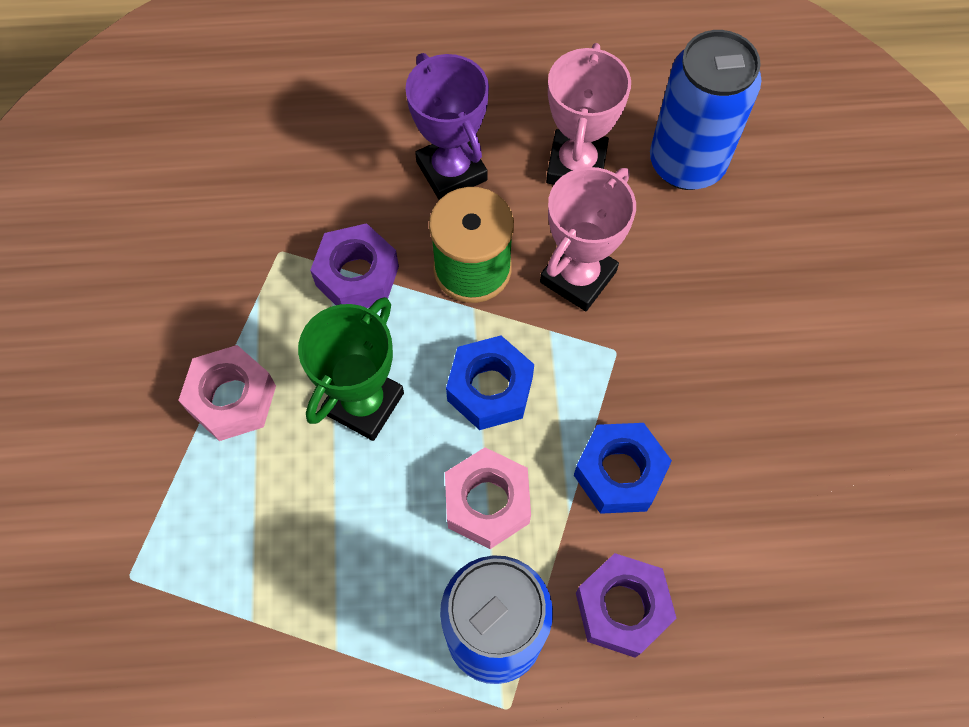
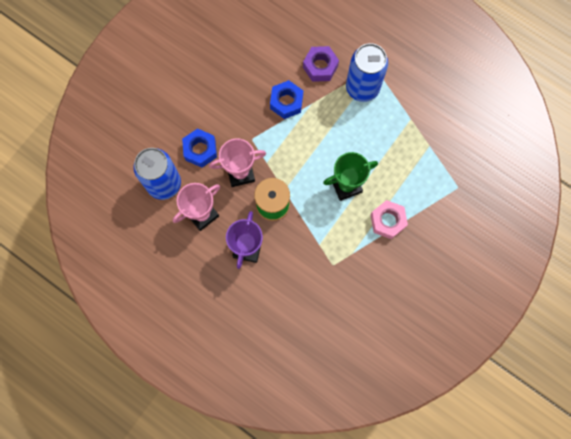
camera: 140 degrees left, 10 degrees up
(357, 276) = (313, 233): purple nut -> none
(487, 502) = (333, 125): pink nut -> none
(490, 389) = (302, 158): blue nut -> blue nut (200, 150)

